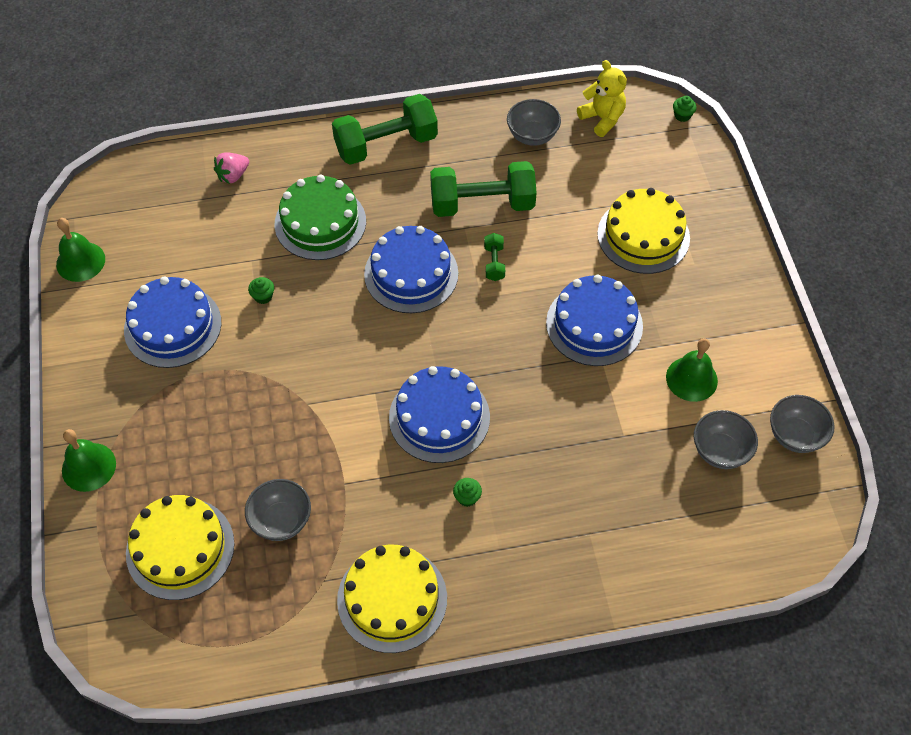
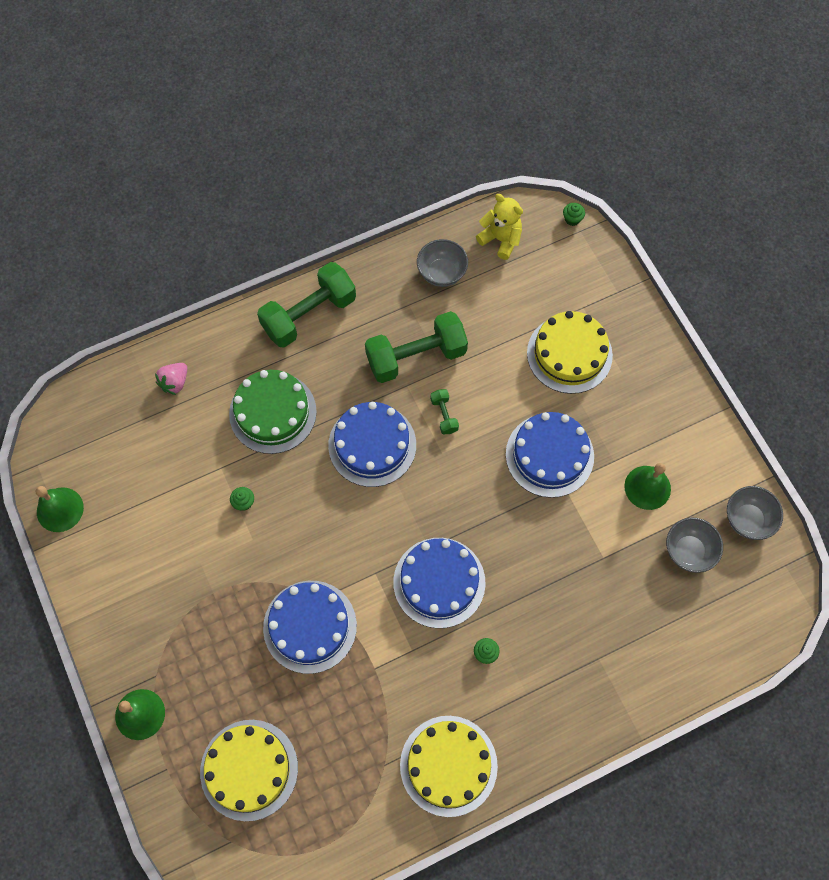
camera: 15 degrees left, 10 degrees up
(173, 326) = (169, 554): blue cake -> blue cake (310, 626)
(281, 520) = (330, 719): grey bowl -> none

